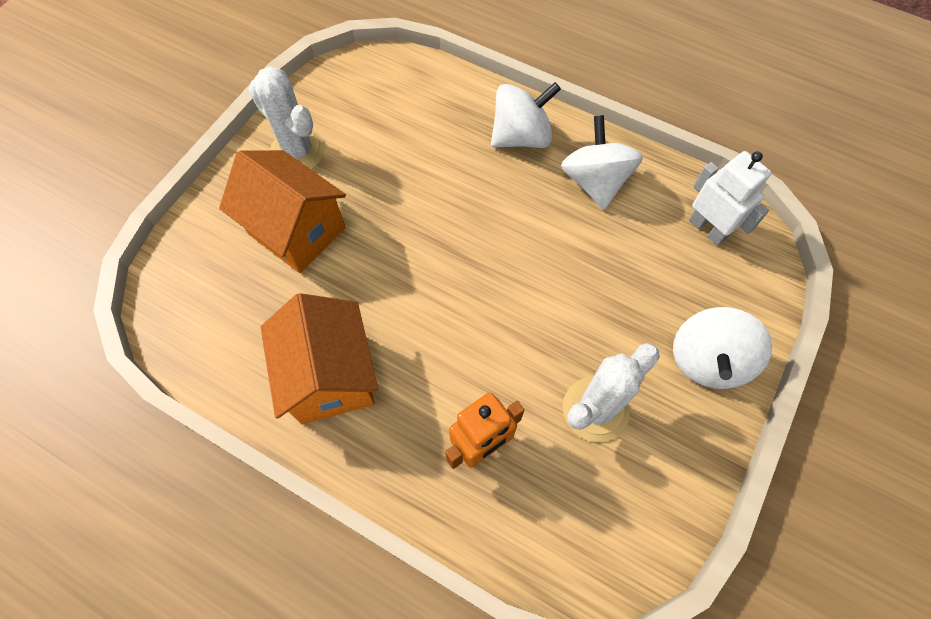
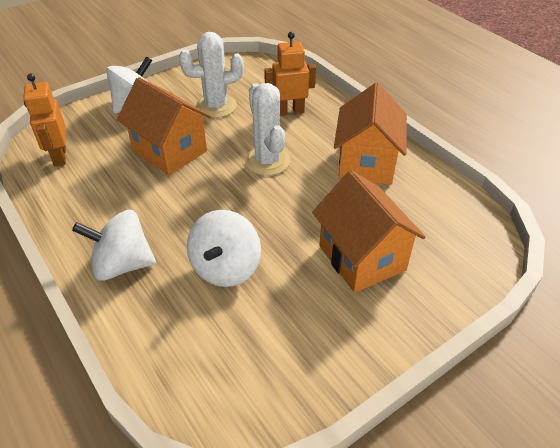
camera: 155 degrees left, 20 degrees down
(298, 151) = (338, 331): white cactus -> white cactus (267, 161)
(590, 291) = (170, 151): none -> orange house
(595, 182) = (100, 209): white spinning top -> white spinning top (226, 268)
(707, 229) = (59, 156): white robot -> orange robot

